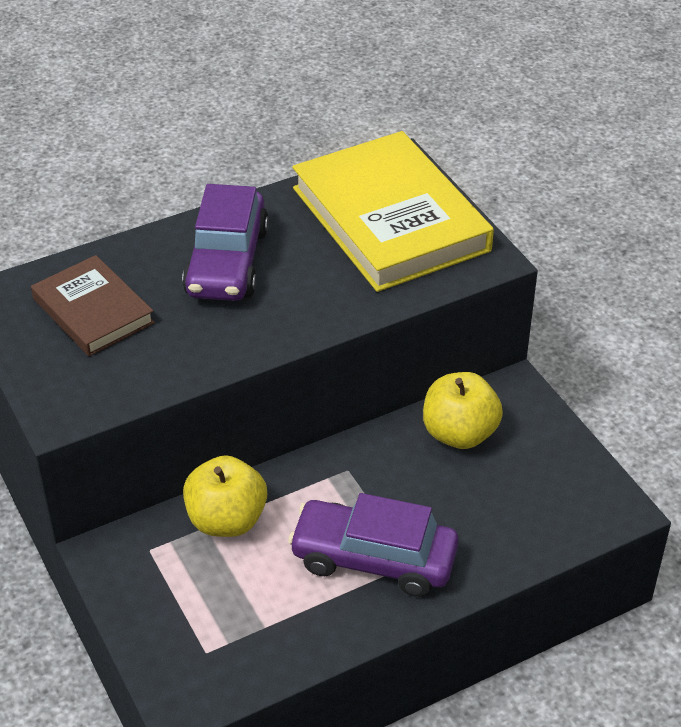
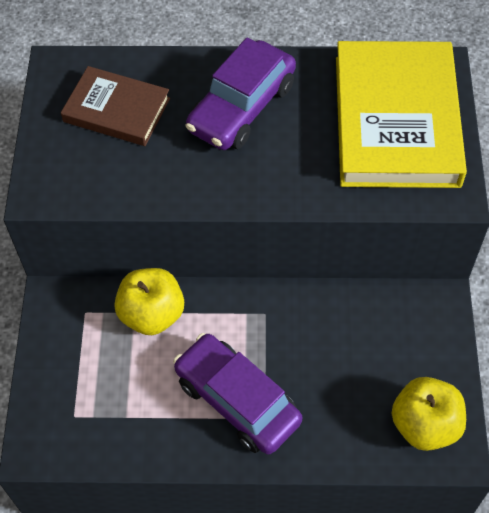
camera: 30 degrees right, 15 degrees up
(93, 311) = (116, 110): brown book -> brown book turned 60 degrees counterclockwise
(459, 433) = (370, 322): yellow apple -> yellow apple (425, 425)

